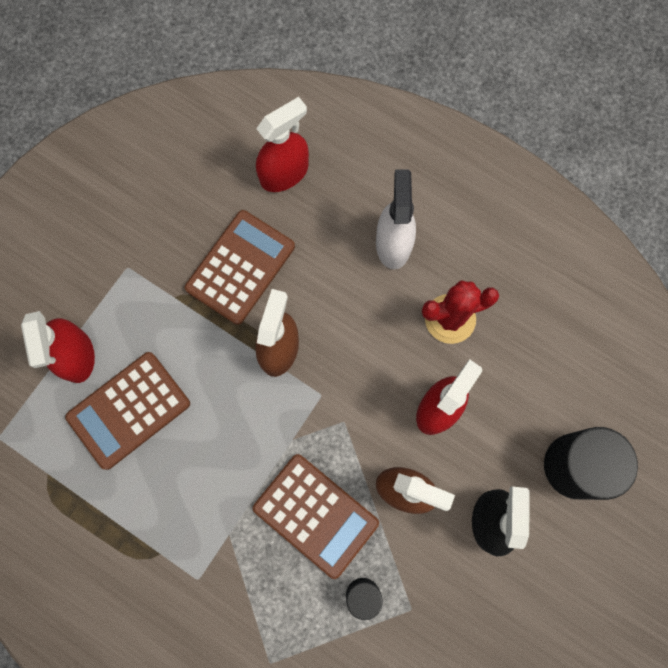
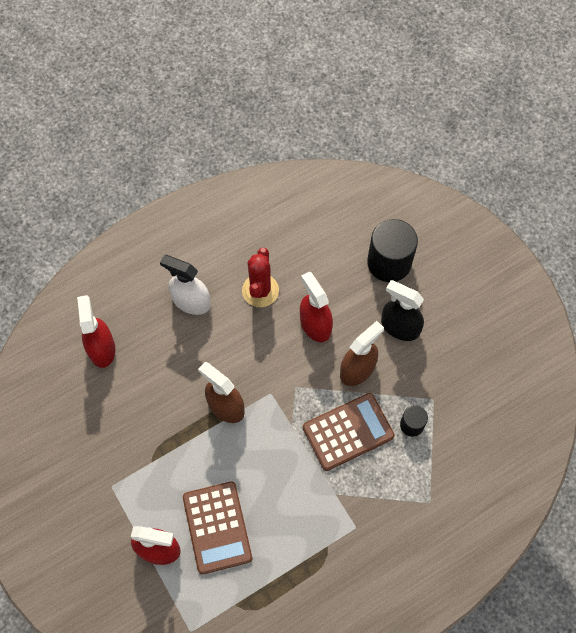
camera: 65 degrees left, 10 degrees down
(240, 267) = (154, 407): brown calculator -> none

